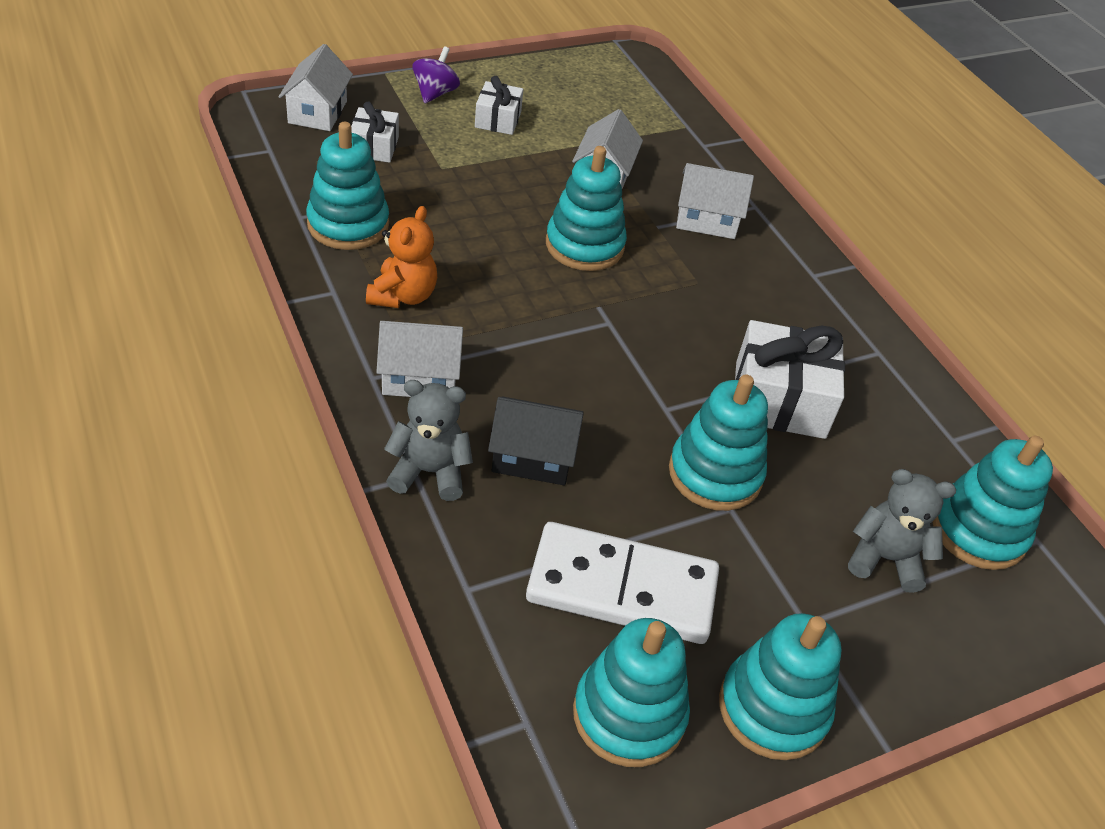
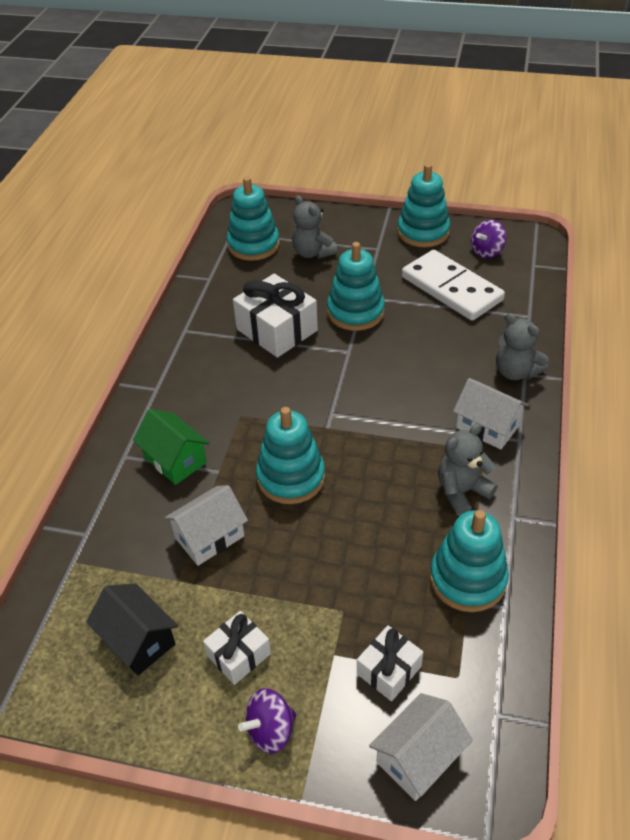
camera: 135 degrees left, 0 degrees up
(403, 296) = (462, 491): orange teddy bear -> grey teddy bear
(532, 457) = (450, 357): black house -> black house (138, 640)
(629, 714) = (486, 252): turquoise stacking toy -> purple spinning top
(706, 220) = (175, 460): white house -> green house

